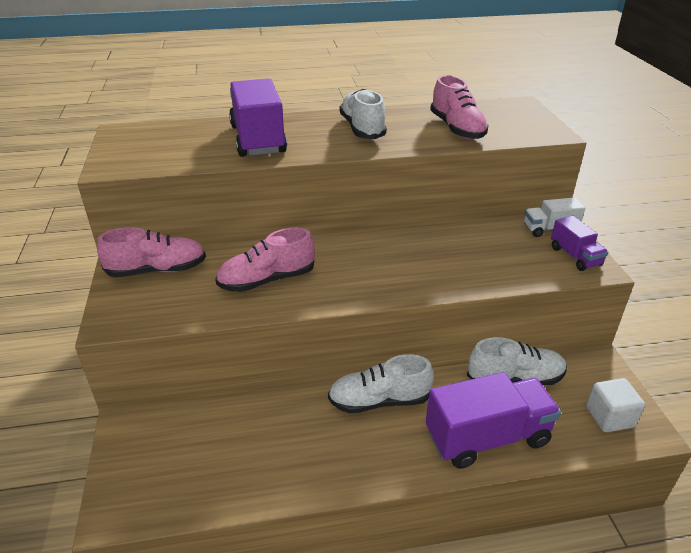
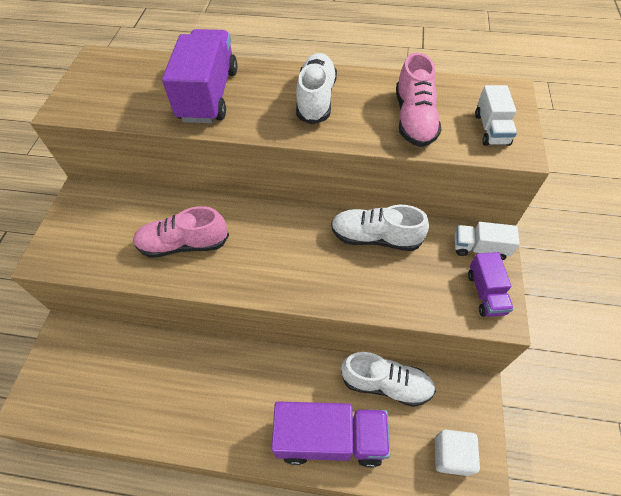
camera: 20 degrees right, 20 degrees up
(157, 270) = (102, 208): pink shoe -> none
(379, 401) = (259, 370): white shoe -> white shoe (375, 237)
(523, 125) = (491, 129): none -> white truck

